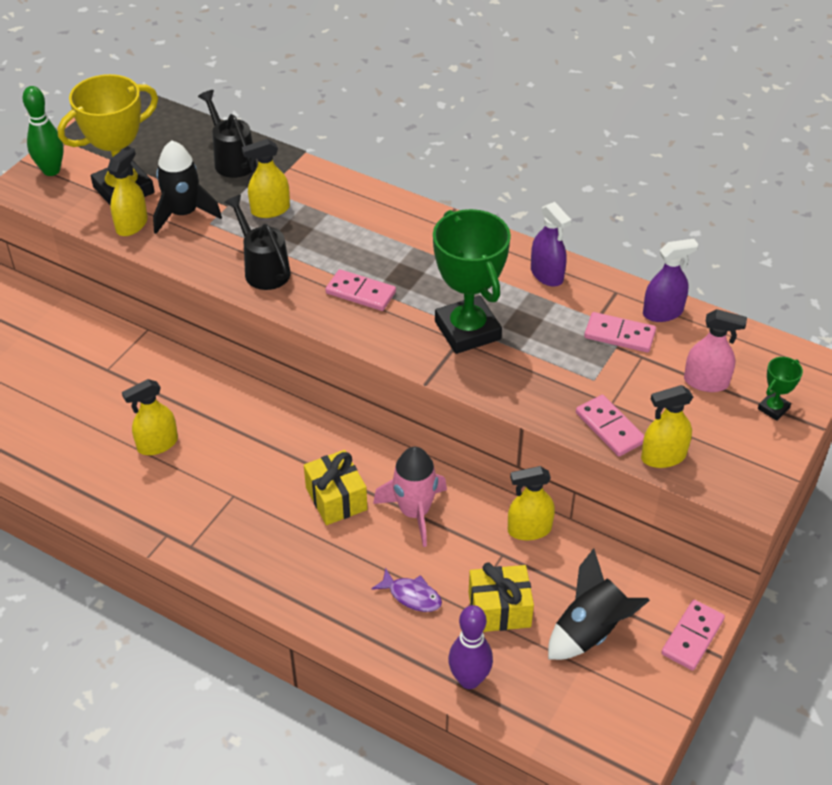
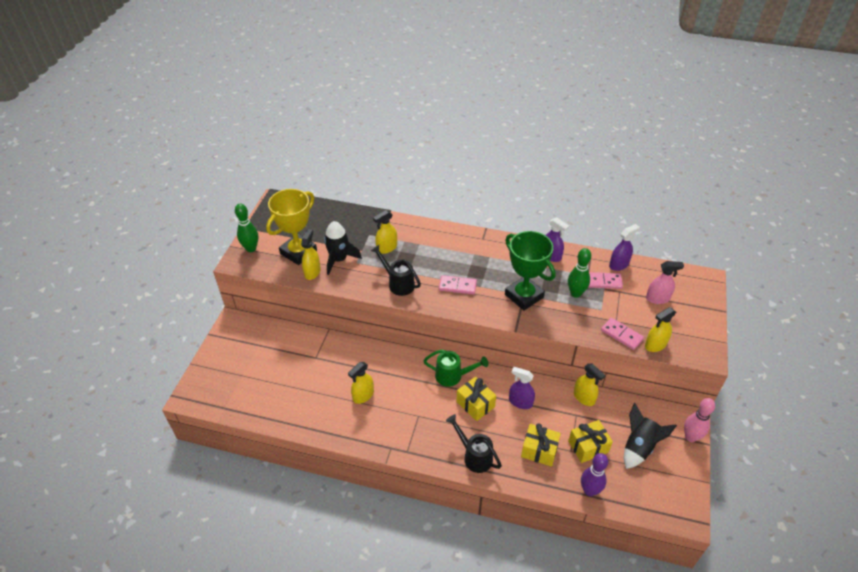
camera: 15 degrees left, 0 degrees up
(232, 160) = (352, 223): black watering can -> black watering can (474, 456)
(318, 446) = (452, 376): none -> green watering can
(412, 596) = (539, 450): purple fish -> yellow gift
(414, 512) = (520, 402): pink rocket -> purple spray bottle
(529, 529) = (584, 397): yellow spray bottle -> yellow spray bottle turned 105 degrees counterclockwise
(561, 344) = (575, 293): none -> green bowling pin
(692, 636) = (690, 437): pink domino -> pink bowling pin
(773, 408) = (697, 306): green trophy -> none

